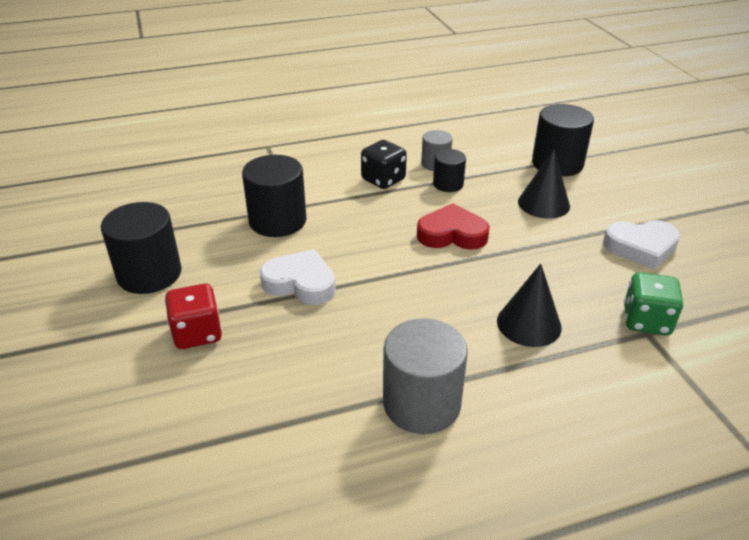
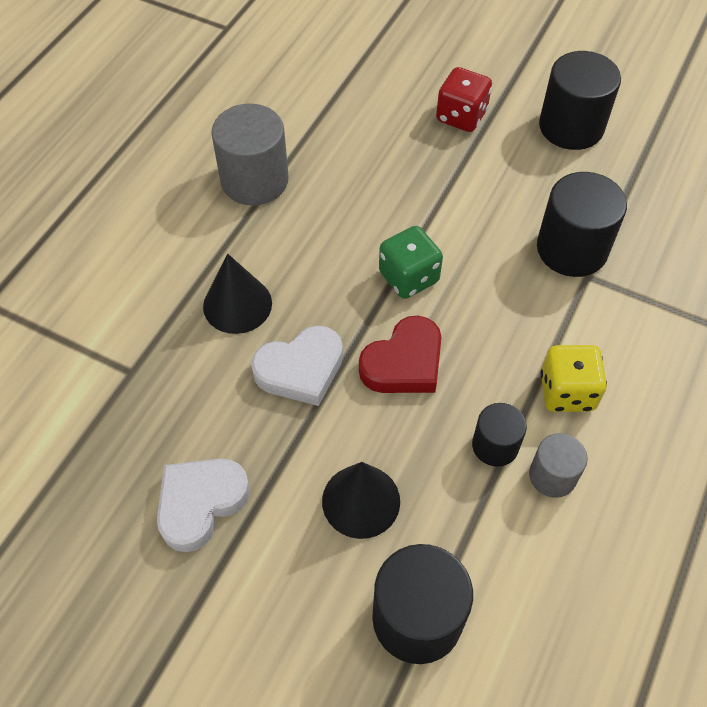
camera: 135 degrees right, 20 degrees up
(300, 283) = (456, 204): white heart -> white heart (300, 369)
(383, 180) = (567, 392): black dice -> yellow dice
(646, 321) = (138, 386): green dice -> green dice (409, 277)

